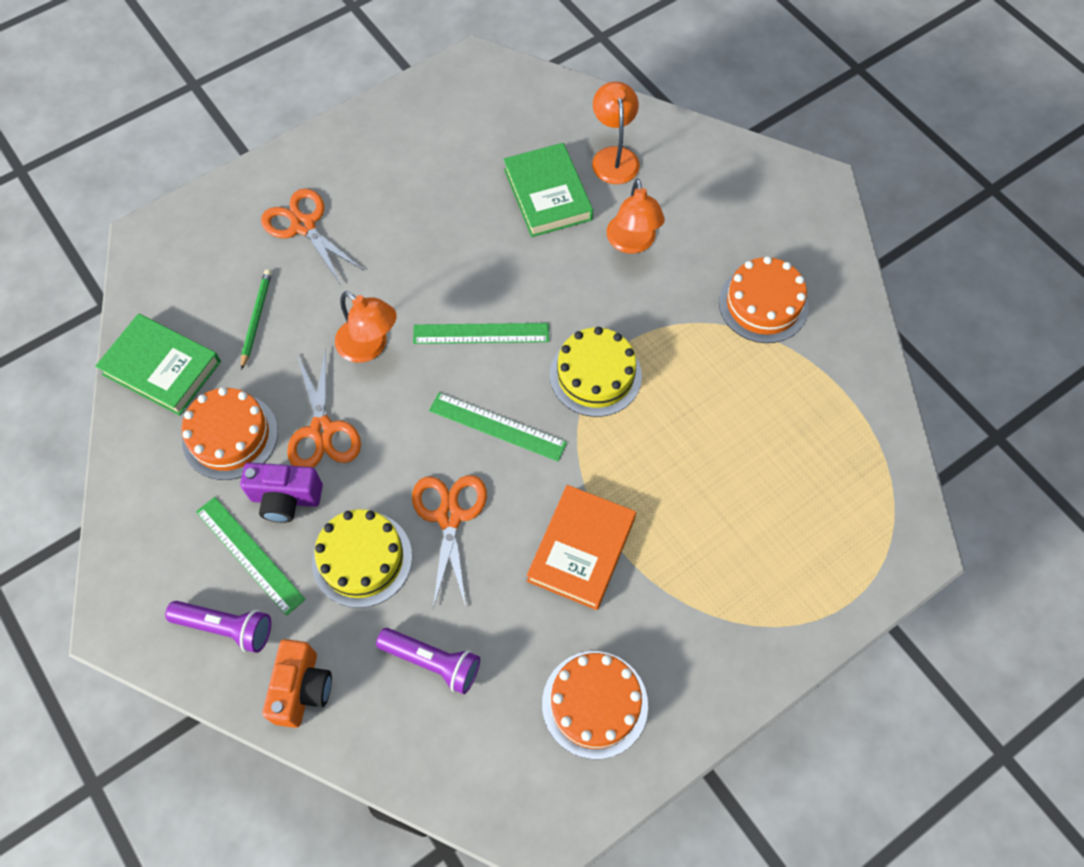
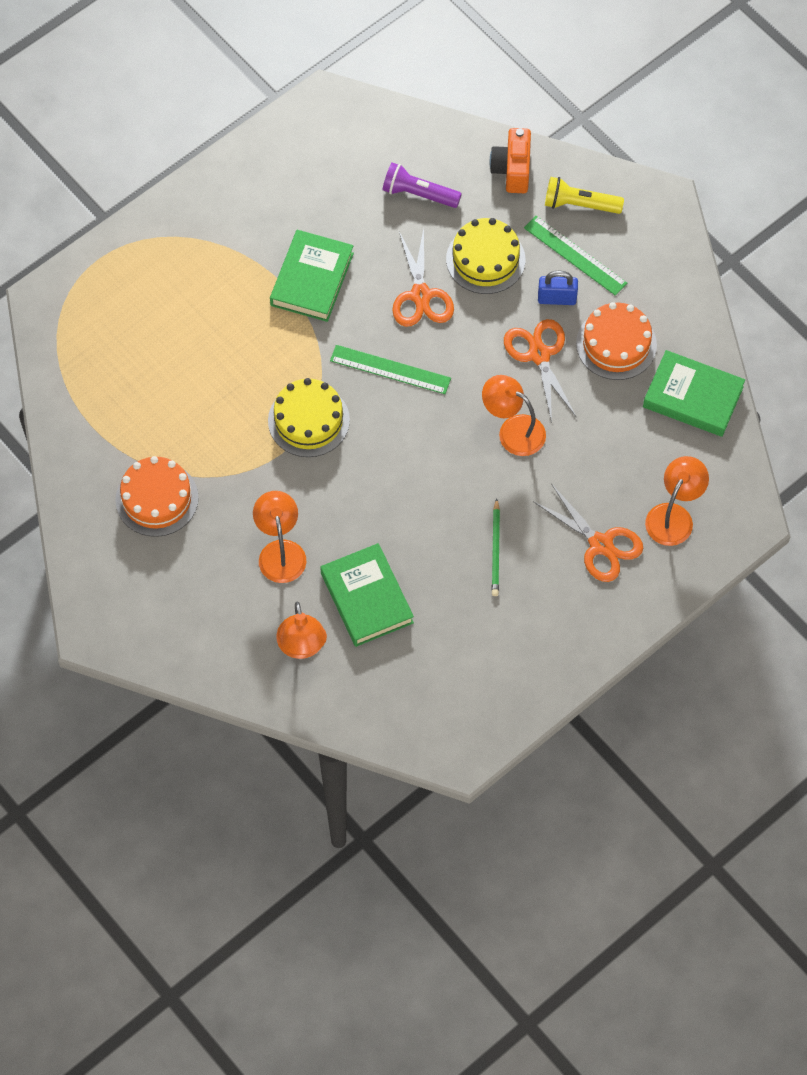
camera: 175 degrees right, 0 degrees up
(221, 247) = (674, 516): none -> orange lamp
(226, 627) = (579, 204): purple flashlight -> yellow flashlight
(256, 318) = (621, 448): green pencil -> green pencil (496, 550)
(286, 499) = (557, 298): purple camera -> blue padlock
(481, 333) = (415, 450): green ruler -> none
(581, 549) = (312, 279): orange book -> green book
(595, 704) = (295, 176): orange cake -> none

